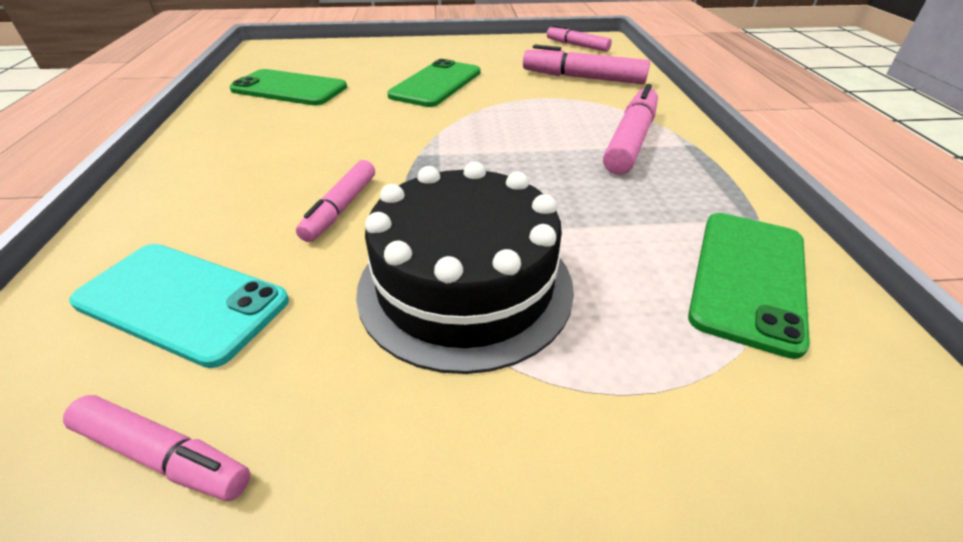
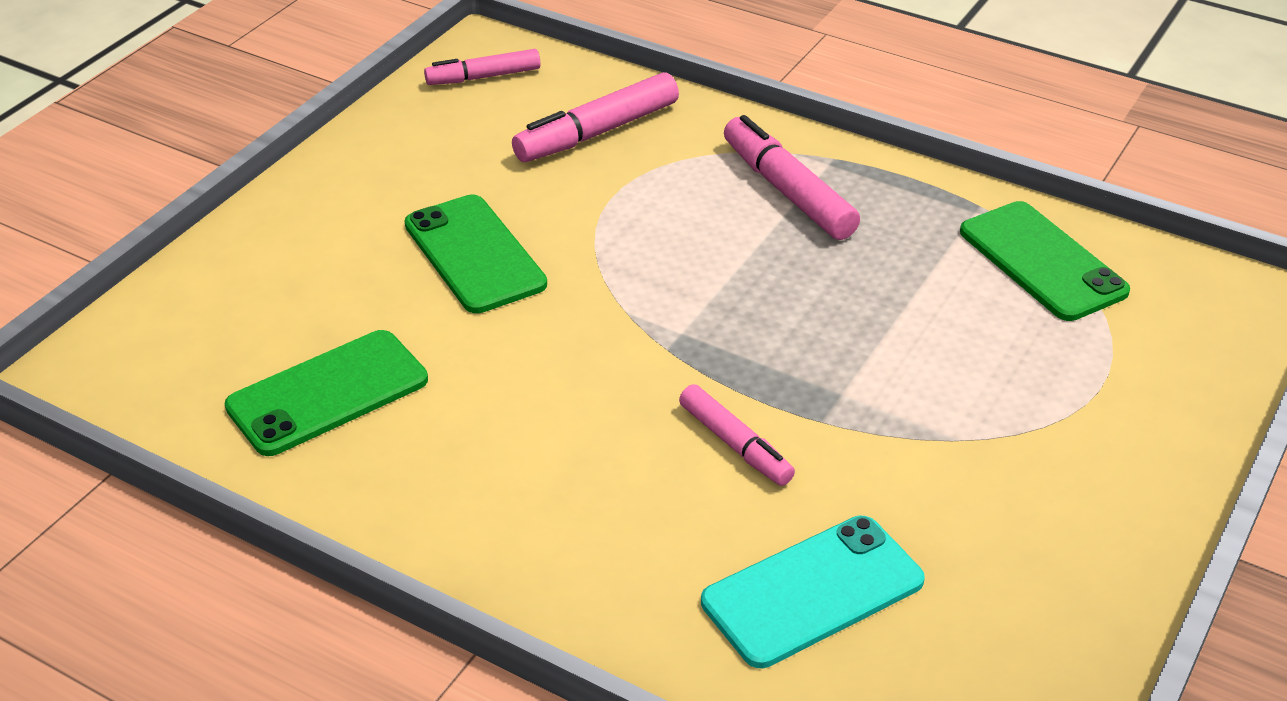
camera: 55 degrees left, 0 degrees up
(163, 455) = (999, 627): pink marker -> none
(465, 286) = (932, 411): black cake -> none

